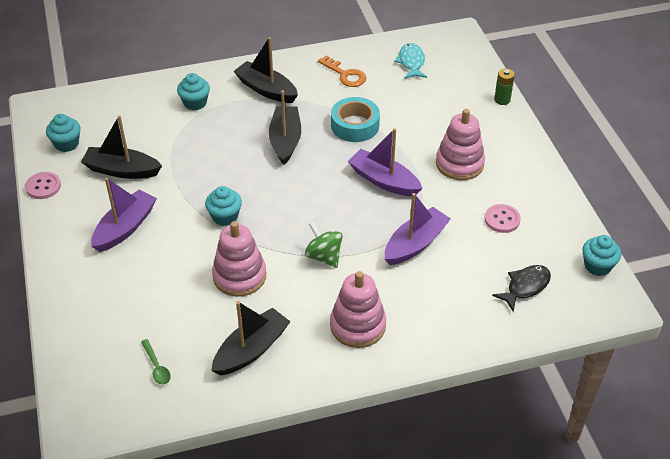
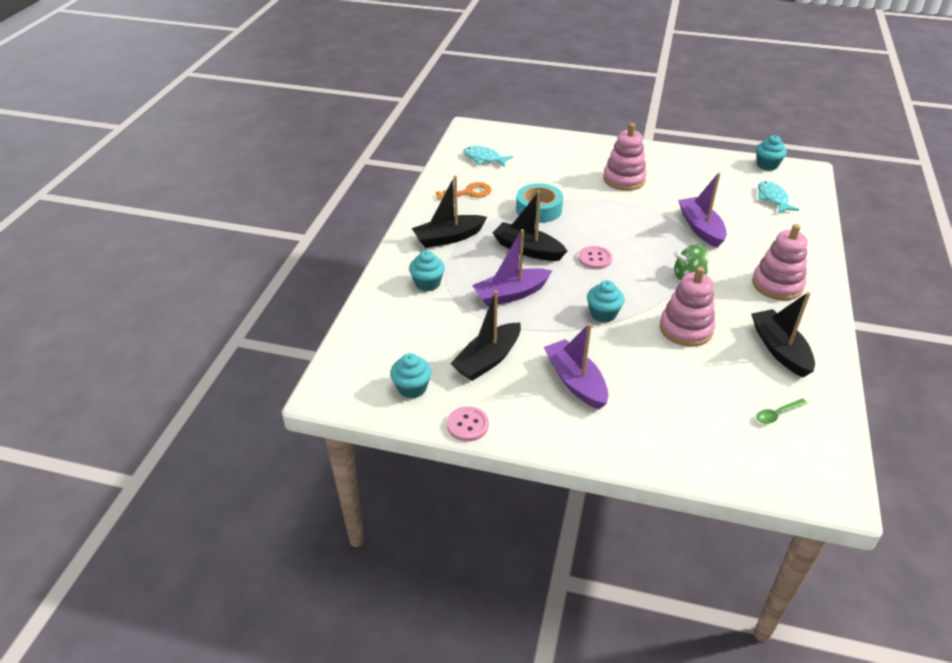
camera: 60 degrees left, 5 degrees down
(157, 367) = (777, 414): green spoon -> green spoon turned 150 degrees clockwise
(384, 181) = (618, 218): purple boat -> purple boat (511, 294)
(502, 100) = (566, 138): green battery -> none
(502, 219) = (697, 183): pink button -> pink button (595, 259)
(525, 287) = (773, 199): black fish -> turquoise fish

